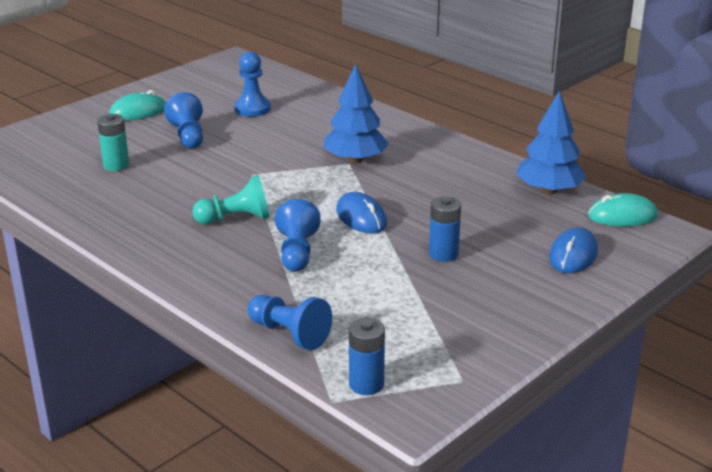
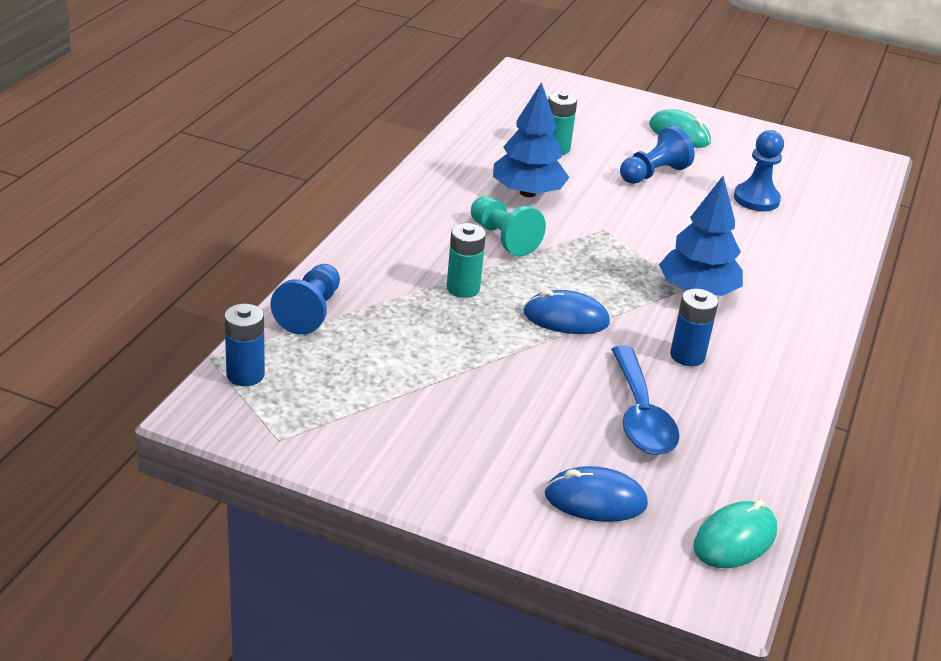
camera: 65 degrees right, 5 degrees up
(297, 252) = (463, 288): blue pawn -> turquoise battery
(361, 217) = (566, 318): blue mouse -> blue mouse turned 60 degrees clockwise
(443, 254) = (526, 391): blue battery -> blue battery (687, 356)
(488, 216) = (640, 415): none -> blue spoon
(549, 190) = (751, 461): blue tree -> blue tree (527, 193)
(622, 216) = (735, 539): turquoise mouse -> turquoise mouse turned 75 degrees clockwise

